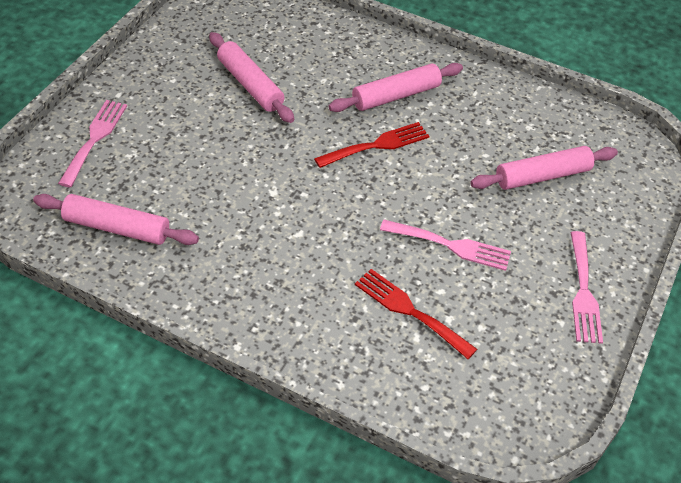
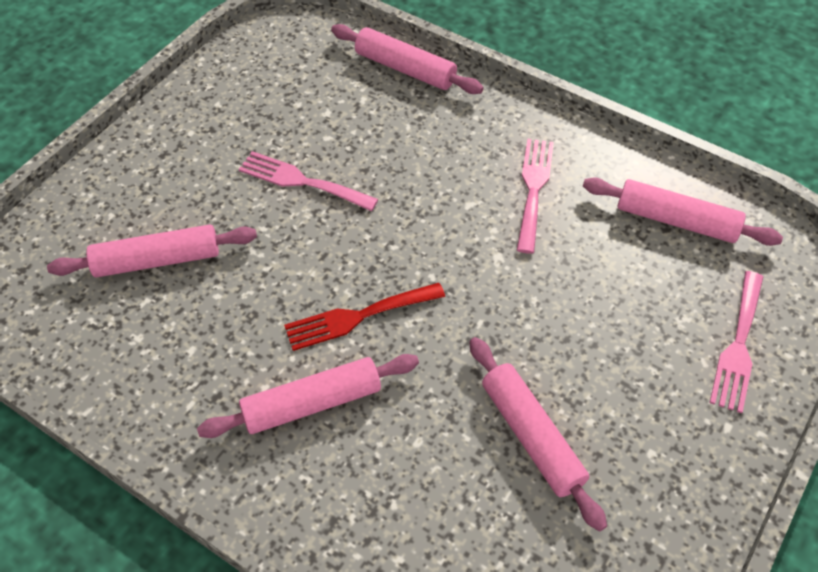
camera: 170 degrees left, 5 degrees up
(379, 379) = (405, 69): none -> pink rolling pin
(409, 311) = (364, 121): red fork -> none
(583, 292) = (180, 128): pink fork -> pink fork (533, 188)

